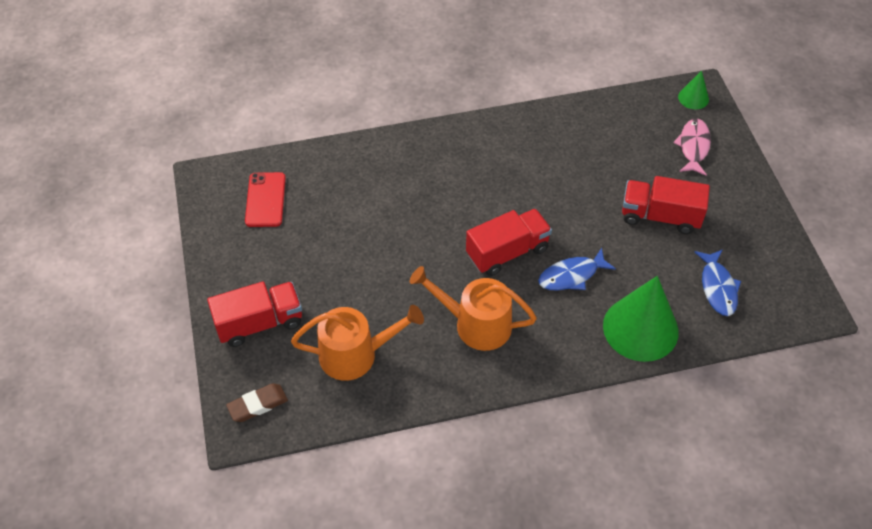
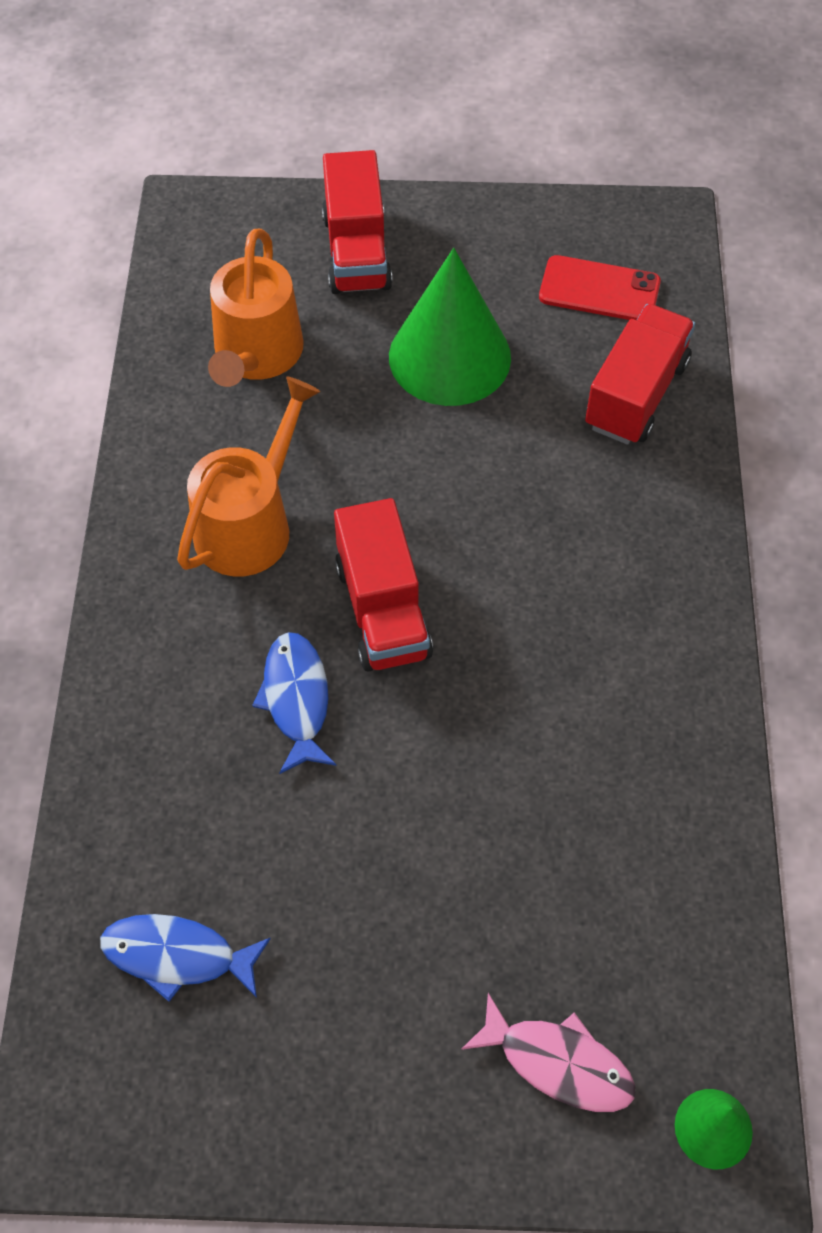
camera: 105 degrees right, 5 degrees up
(258, 405) = (218, 232): brown eraser -> none
(640, 328) = (143, 778): green cone -> green cone (449, 357)
(660, 216) = (385, 912): red truck -> red truck (636, 395)

